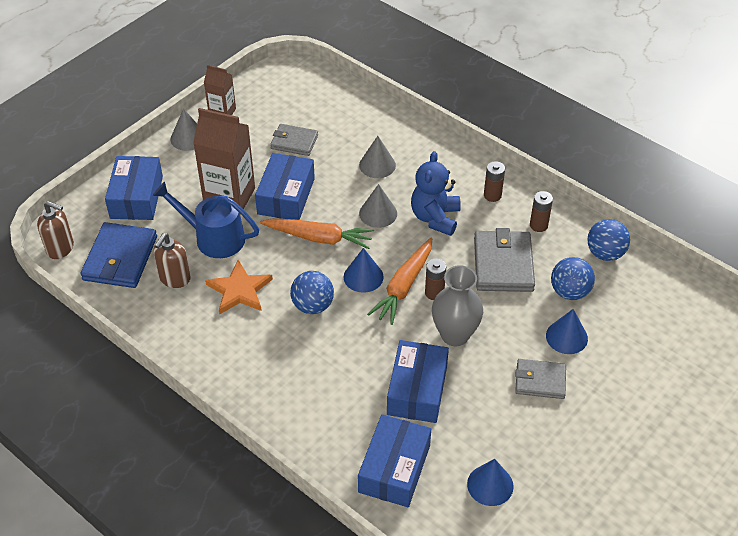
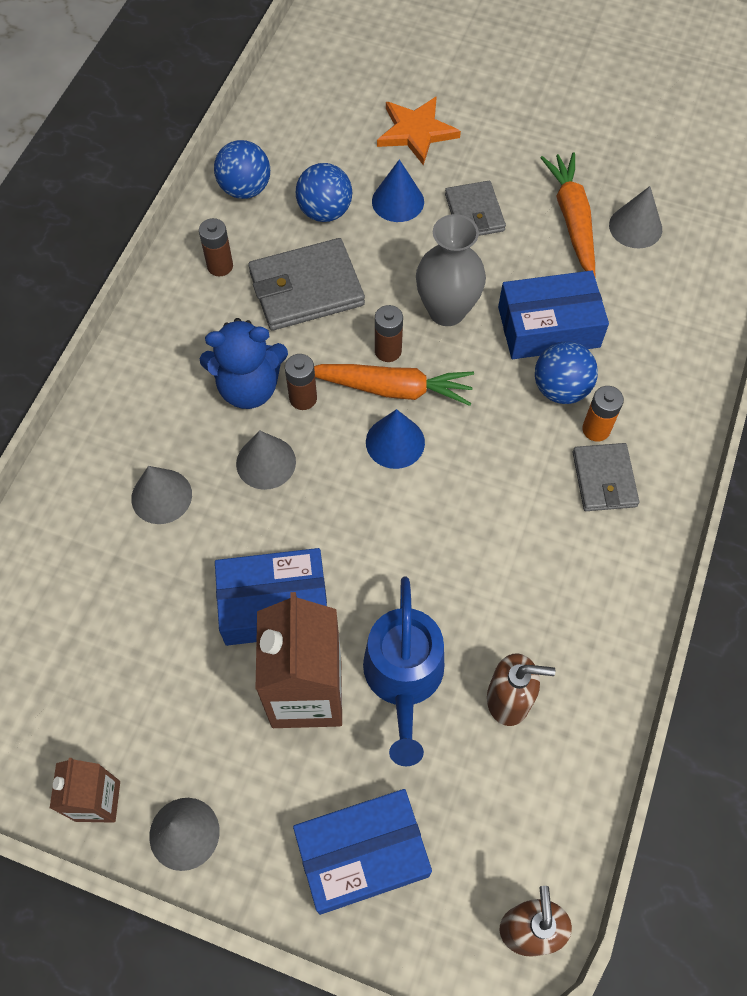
camera: 110 degrees left, 15 degrees up
(120, 258) = (506, 809): blue wallet -> none
(239, 290) = (489, 595): orange star -> orange star (416, 132)
(294, 142) = (143, 641): grey wallet -> grey wallet (604, 479)
(312, 306) = (473, 487): blue ball -> blue ball (560, 389)
(319, 238) = (345, 524): orange carrot -> orange carrot (572, 219)
(322, 386) = (596, 429): none -> orange battery
(394, 468) = (666, 318): blue box -> none
(490, 485) = (635, 227): blue cone -> grey cone
(492, 195) = (179, 330): brown battery -> brown battery (303, 398)

